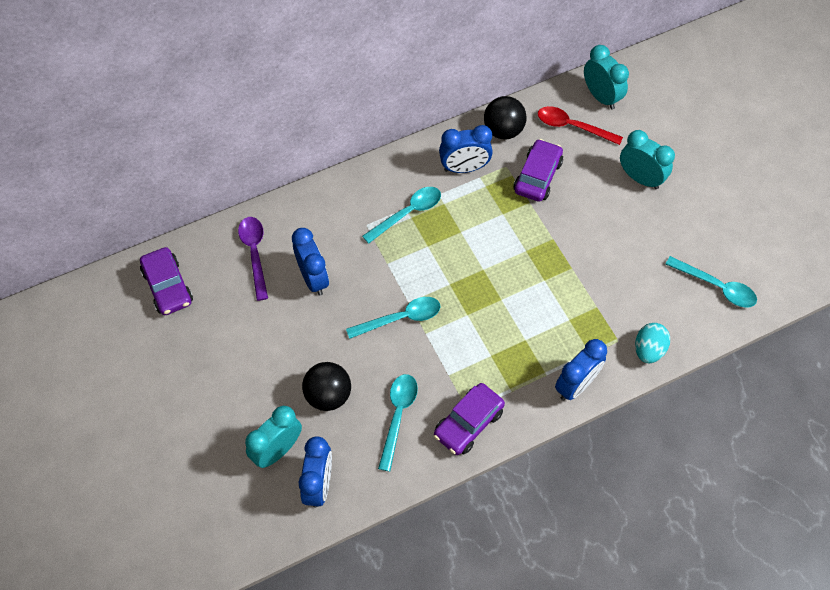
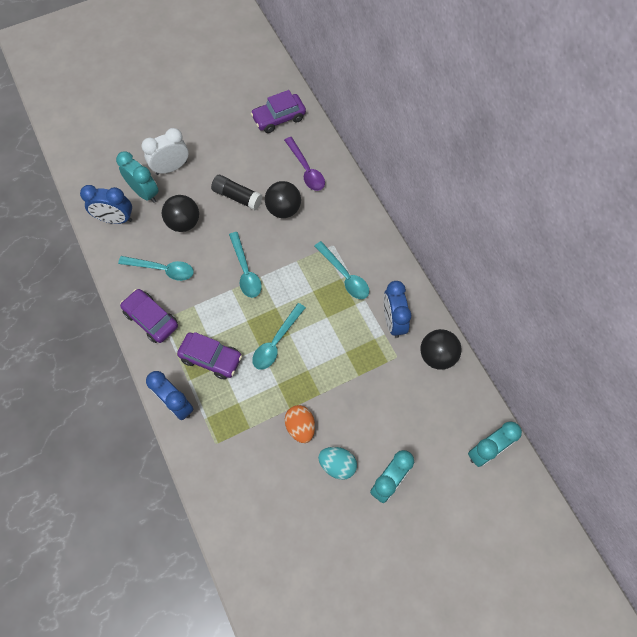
camera: 90 degrees right, 5 degrees up
(238, 418) = (171, 168): none -> white clock
(255, 254) = (306, 169): purple spoon -> purple spoon turned 75 degrees clockwise
(291, 332) = (237, 197): none -> black glue stick
(313, 278) = (283, 209): blue clock -> black ball
(537, 176) = (387, 384): purple car -> purple car (211, 358)
(572, 127) = (446, 420): red spoon -> none
(591, 257) = (300, 427): none -> orange egg
(648, 350) = (204, 470): turquoise egg -> turquoise egg (337, 465)
(716, 286) = (266, 543): turquoise spoon -> turquoise spoon (276, 342)

